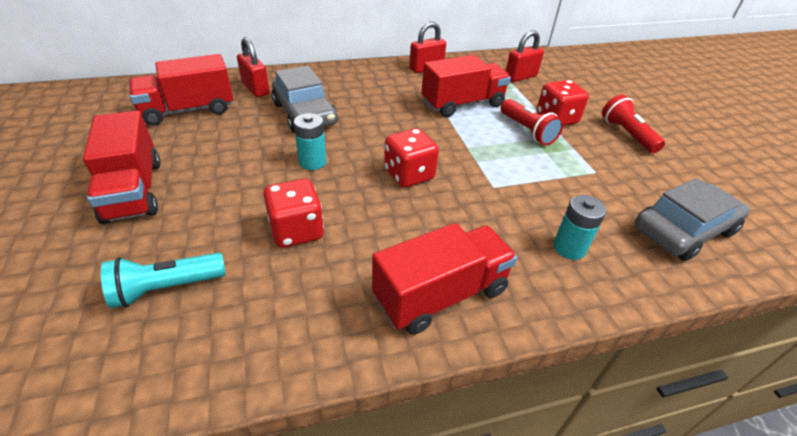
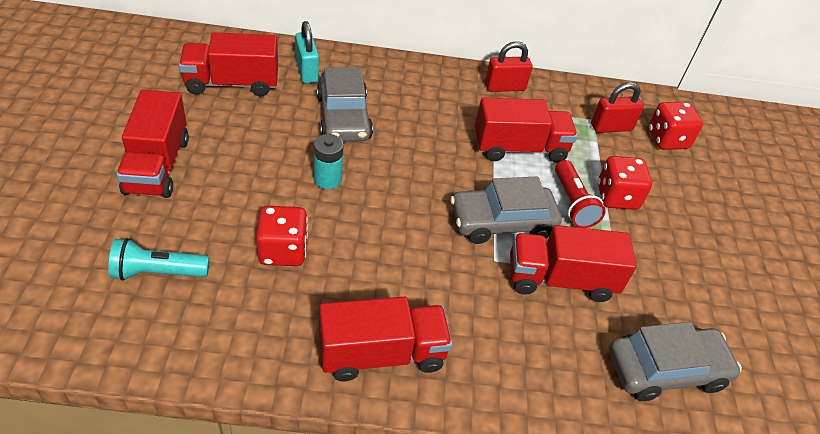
camera: 15 degrees right, 5 degrees up
(256, 89) = (307, 71): red padlock -> turquoise padlock
(409, 175) = (415, 221): red dice -> red dice (667, 139)
(481, 157) = (502, 222): none -> grey car
(555, 186) = (560, 279): none -> red truck
(569, 248) = (531, 349): turquoise battery -> none
(627, 134) = (688, 240): red flashlight -> none

